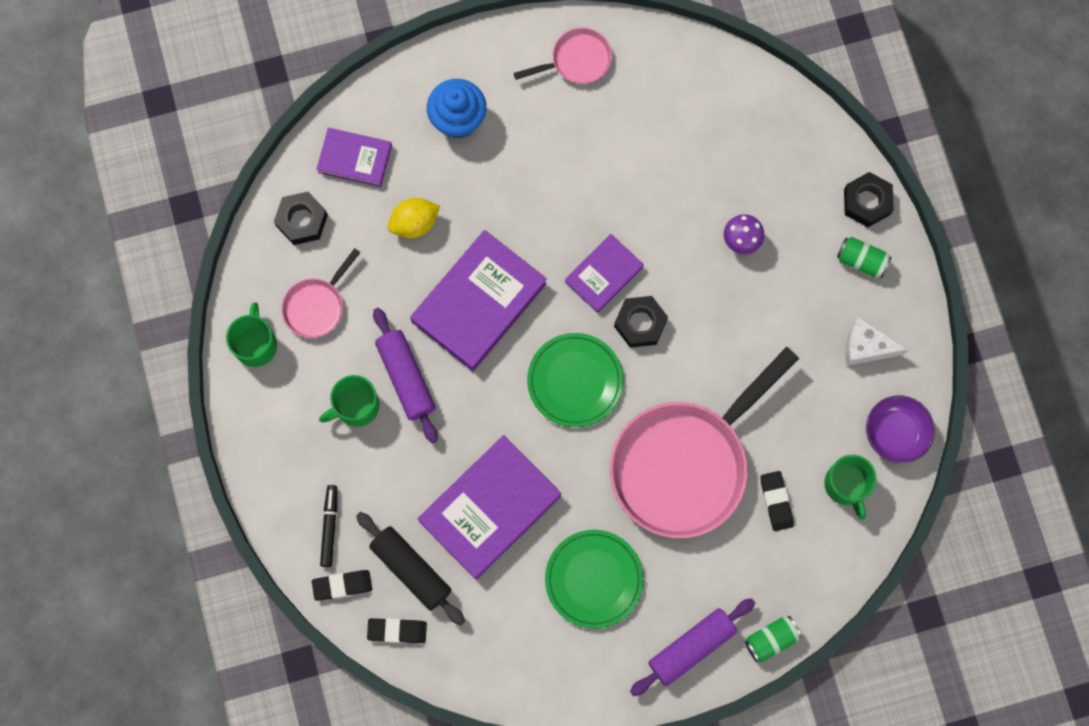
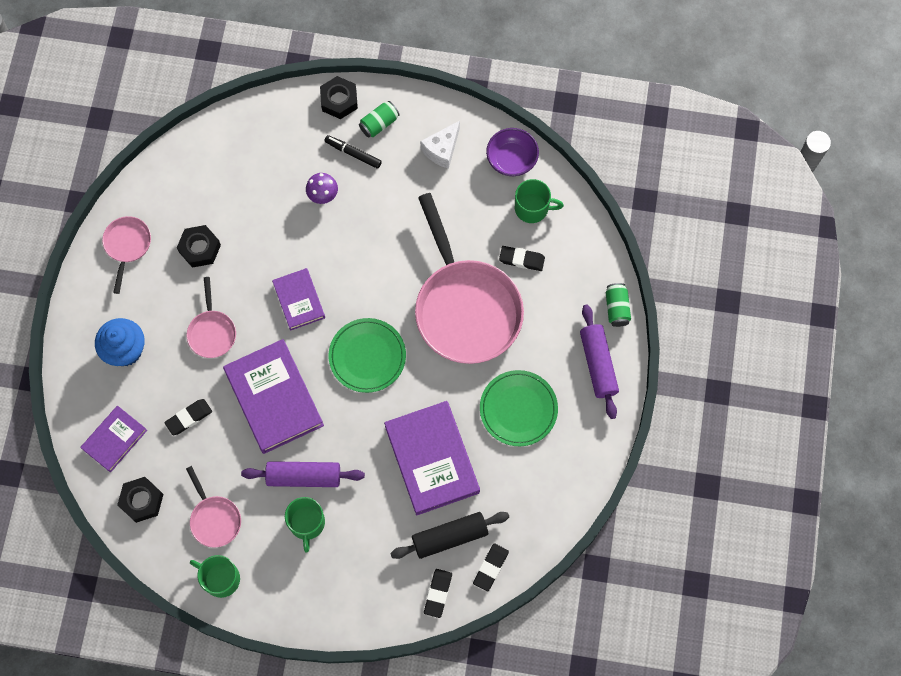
camera: 65 degrees left, 5 degrees down
(329, 527) = (389, 583): black marker -> black marker (353, 153)
(414, 223) = (189, 418): yellow lemon -> black eraser
(522, 199) = (212, 332): none -> pink pan
(640, 323) = (348, 292): black nut -> black nut (200, 248)

